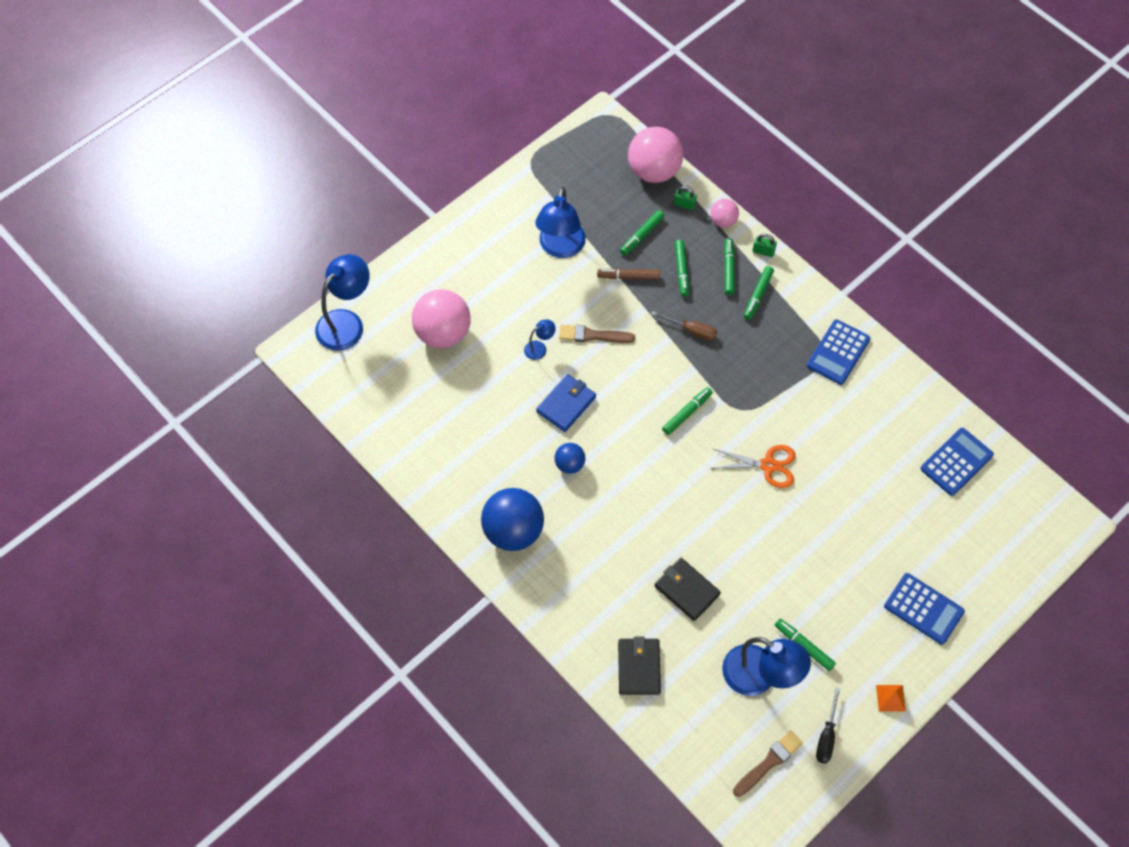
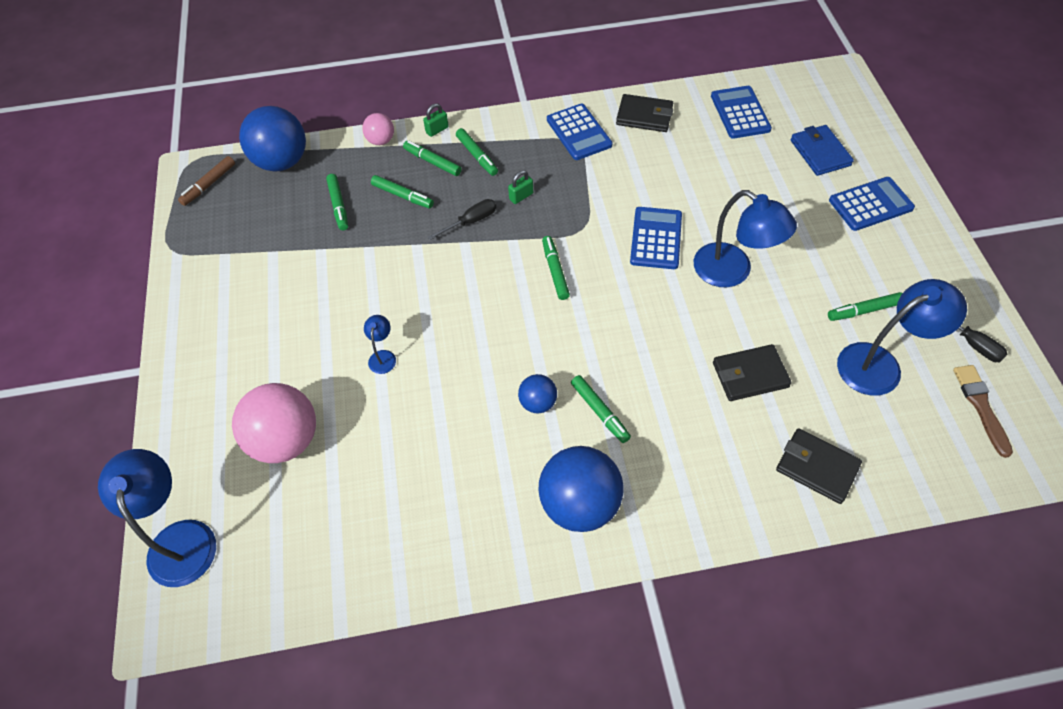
camera: 55 degrees left, 5 degrees down
(560, 248) = (289, 276): blue lamp -> blue lamp (732, 272)
(566, 404) = (467, 368): blue wallet -> blue wallet (820, 153)
(589, 507) = (600, 411): none -> green marker
(593, 335) = (409, 302): brown brush -> none
(628, 277) = (372, 239): brown marker -> brown marker (209, 185)
(654, 171) = (282, 161): pink ball -> blue ball
(684, 204) = (338, 158): green padlock -> green padlock (521, 196)
(691, 330) = (471, 221): brown screwdriver -> black screwdriver
(768, 466) = (656, 238): orange scissors -> blue calculator
(890, 698) = (950, 273): orange pyramid -> none
(894, 390) = (644, 116): none -> black wallet

